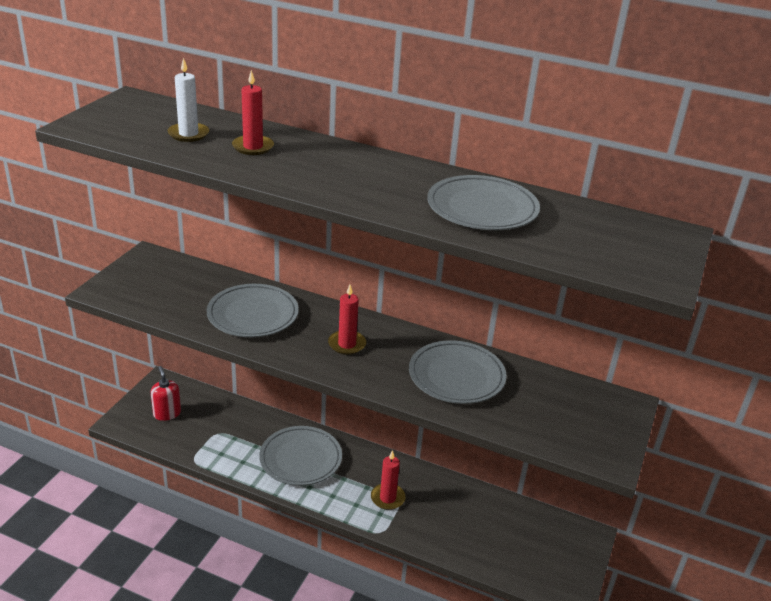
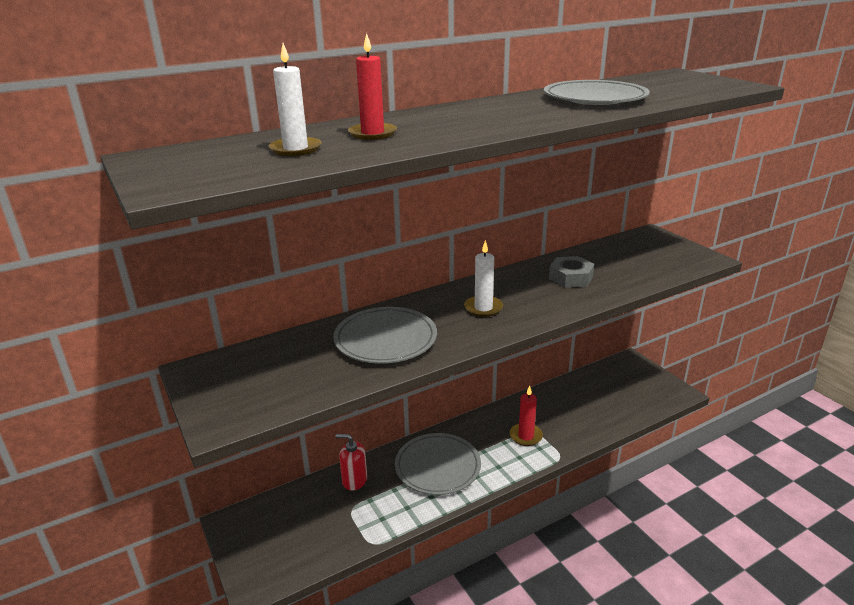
camera: 50 degrees left, 5 degrees down
(167, 413) = (283, 537): red soap dispenser -> red soap dispenser (354, 480)
(347, 344) = (483, 308): red candle -> white candle
(456, 376) = (570, 277): grey plate -> grey nut

